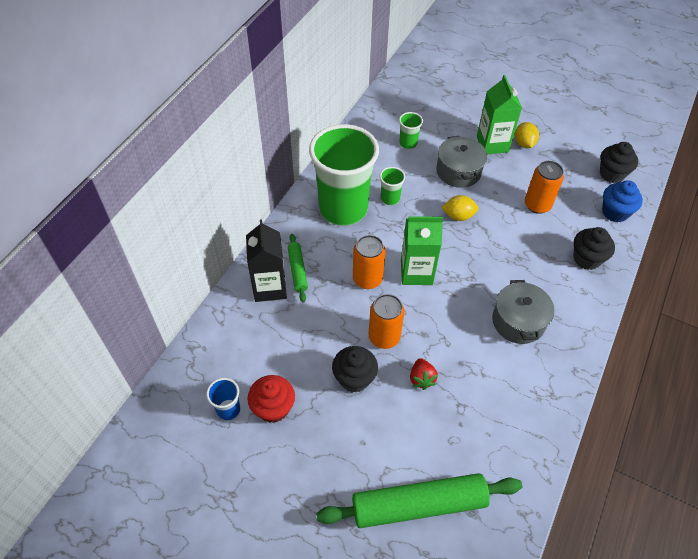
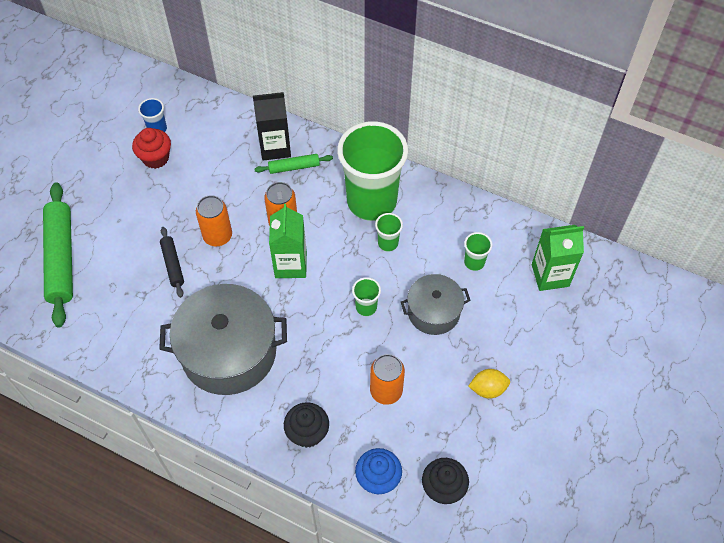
camera: 90 degrees right, 5 degrees up
(354, 378) = (177, 213): black cupcake -> none
(421, 379) = (172, 264): red strawberry -> black rolling pin
(458, 216) = (366, 307): yellow lemon -> green cup
(492, 144) = (483, 352): green carton -> green carton (550, 275)
(518, 321) = (229, 352): grey pot -> grey pot, size x1.76

